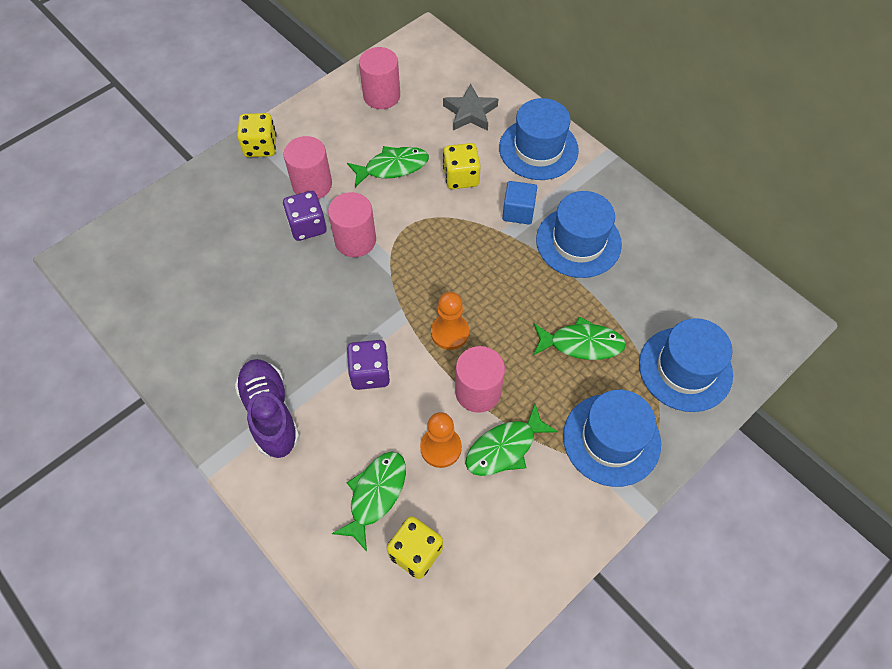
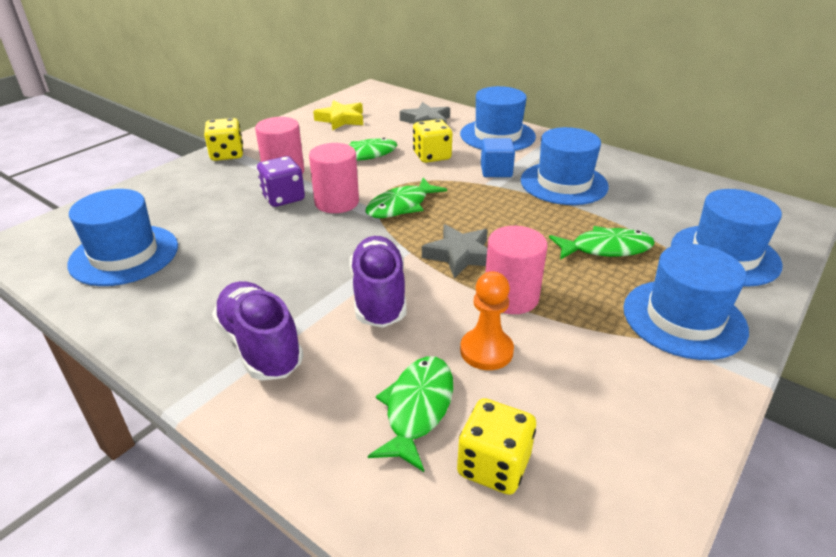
camera: 10 degrees left, 25 degrees down
(167, 288) = (124, 255): none -> blue hat
(370, 373) = (379, 296): purple dice -> purple shoe
(381, 96) = (341, 119): pink cylinder -> yellow star
(450, 332) = (460, 255): orange pawn -> grey star
(504, 448) = (564, 341): green fish -> green fish (401, 206)

